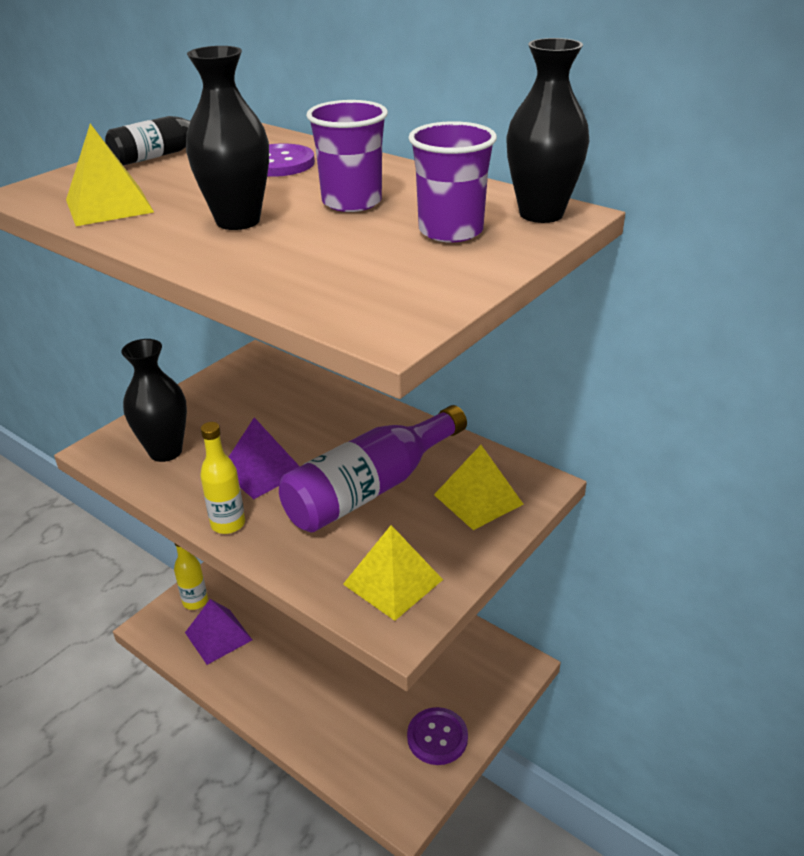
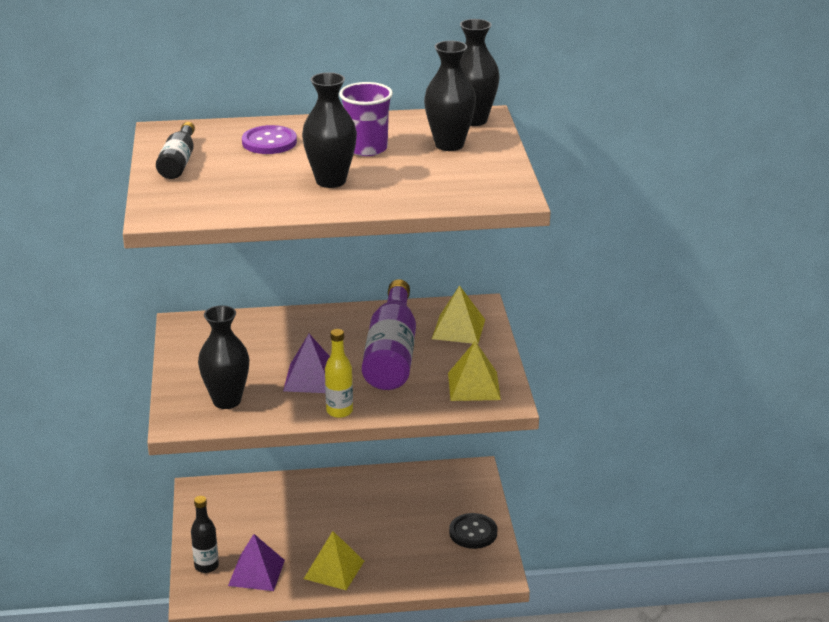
camera: 45 degrees left, 5 degrees down
(109, 206) = (233, 202): yellow pyramid -> yellow pyramid (334, 569)
(195, 601) = (206, 566): yellow bottle -> black bottle
(437, 737) = (473, 532): purple button -> black button
(450, 231) = (449, 145): purple cup -> black vase

